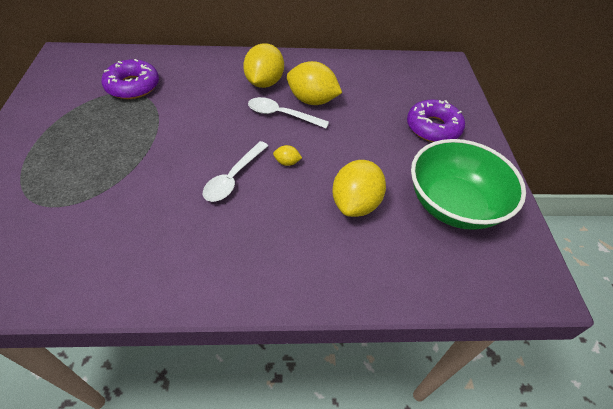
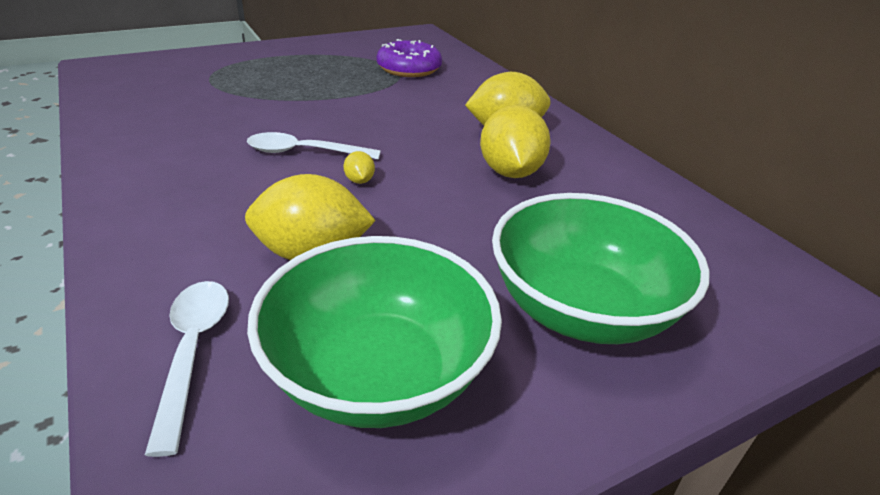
camera: 65 degrees right, 15 degrees down
(281, 115) = (452, 157): white spoon -> white spoon (192, 351)
(433, 127) = (582, 309): purple donut -> green bowl

